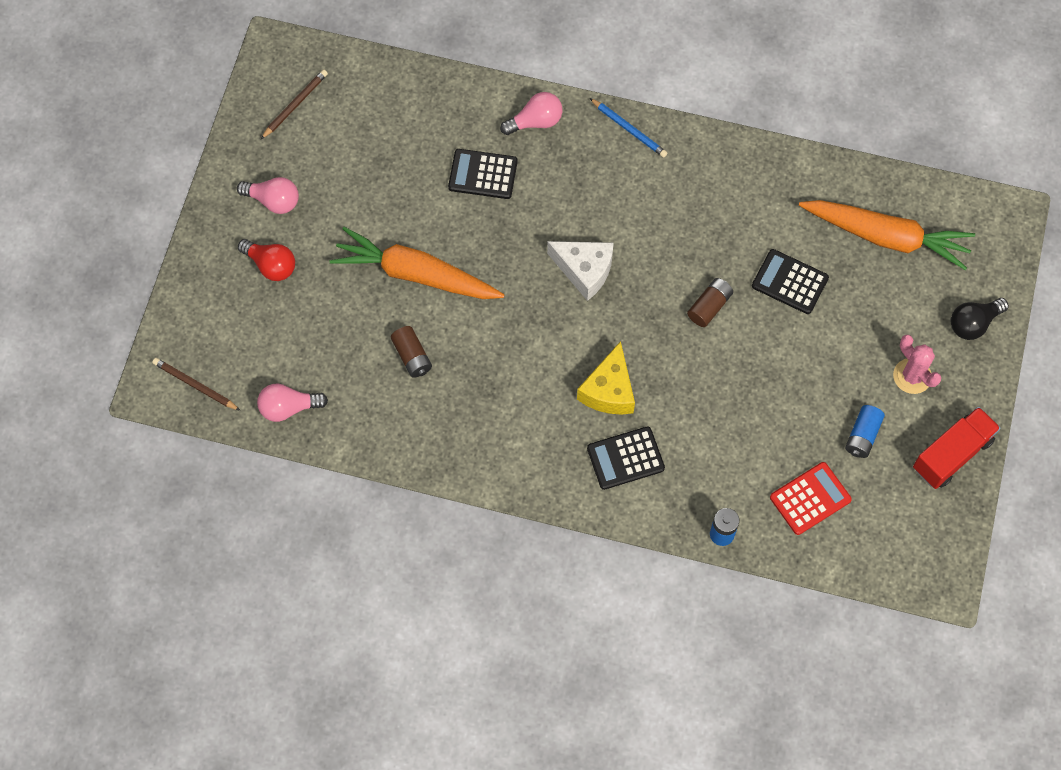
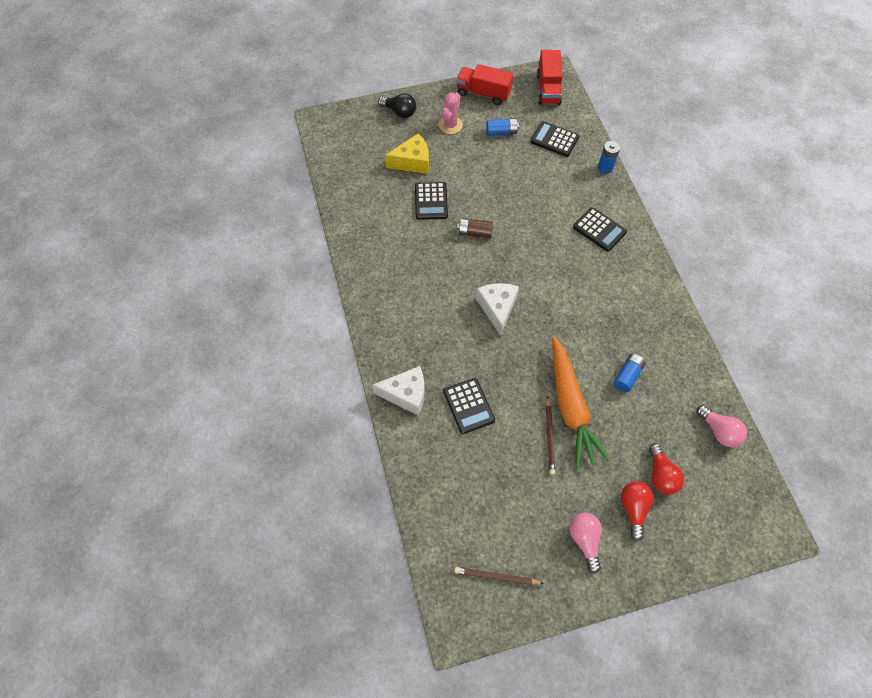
camera: 120 degrees left, 5 degrees down
(195, 385) = (754, 503): brown pencil -> brown pencil (549, 437)
(284, 314) = (661, 475): none -> red light bulb
(412, 356) = (627, 376): brown battery -> blue battery
(535, 121) = (406, 394): pink light bulb -> white cheese
(609, 390) = (565, 257): yellow cheese -> yellow cheese (412, 162)
(629, 129) = (377, 334): blue pencil -> none
(810, 498) = (554, 139): red calculator -> black calculator
(886, 237) = (370, 169): orange carrot -> none
(913, 551) = (548, 89): none -> red truck

